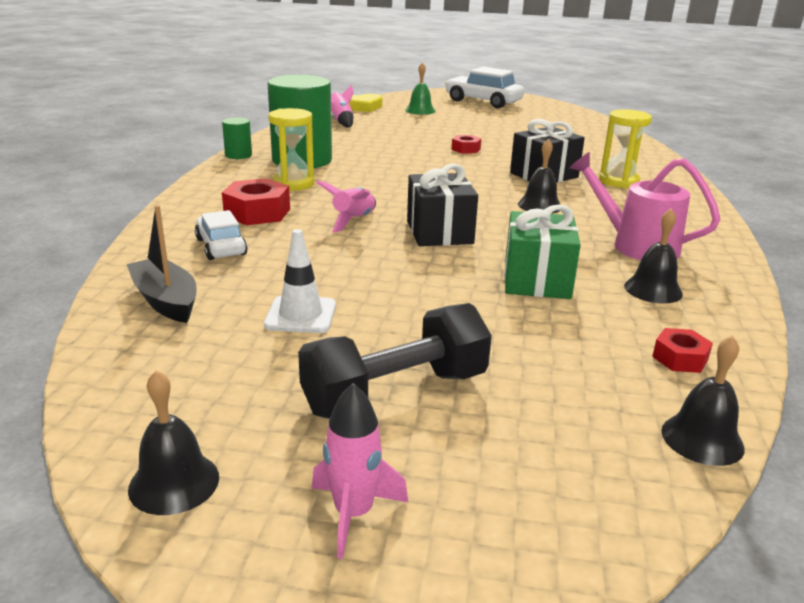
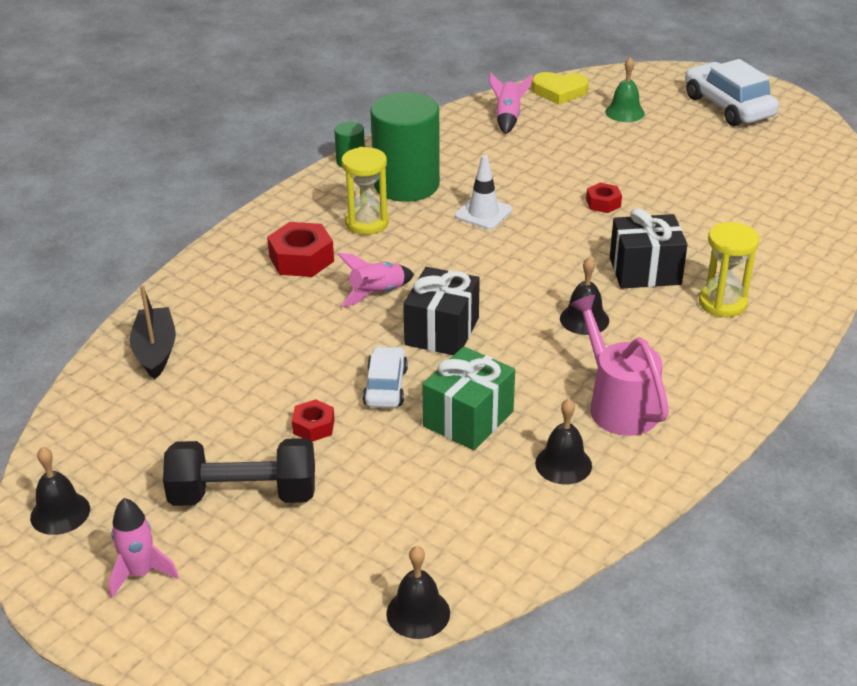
camera: 30 degrees right, 10 degrees up
(221, 247) = (238, 298): white car -> white car (385, 386)
(301, 315) = (239, 397): white traffic cone -> white traffic cone (483, 213)
(680, 358) = (492, 542): red nut -> red nut (313, 426)

